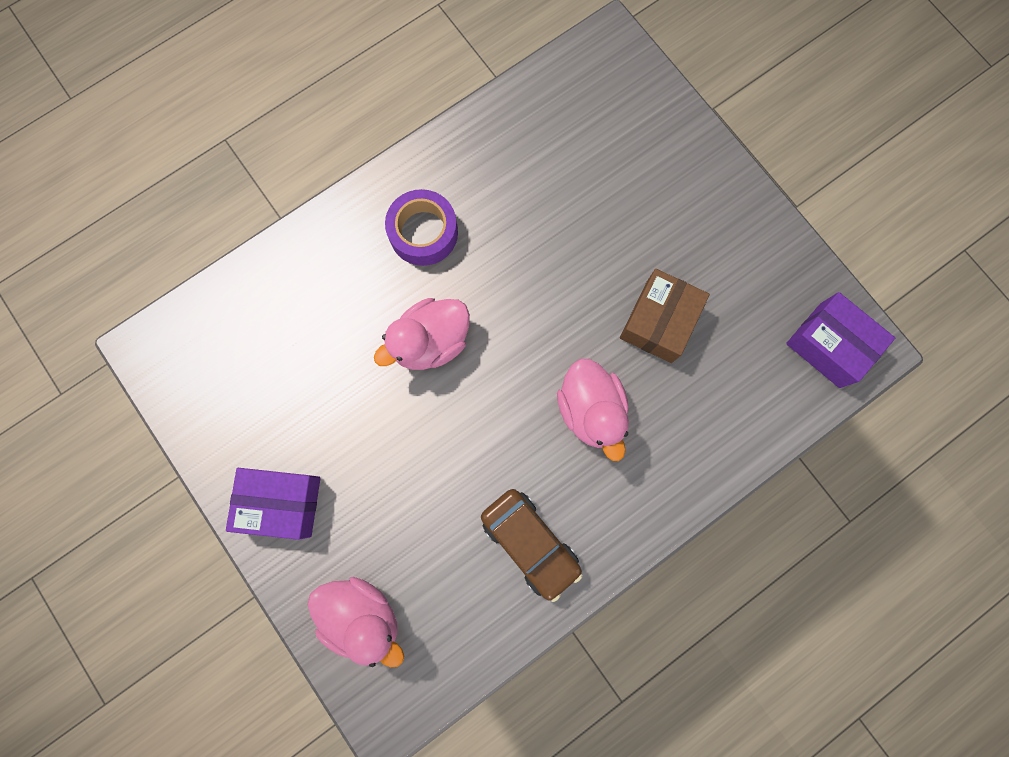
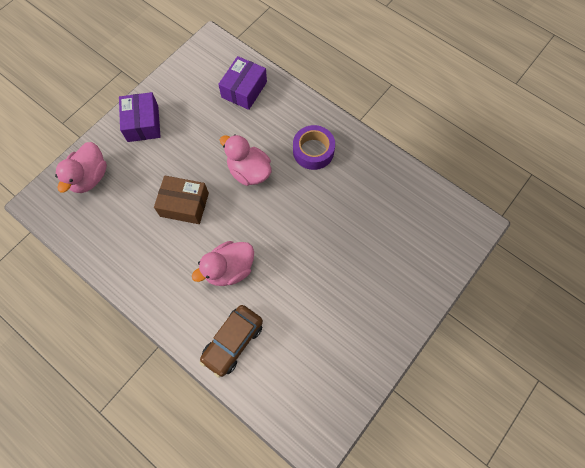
camera: 75 degrees right, 10 degrees down
(530, 542) = (143, 254): brown car -> brown car (233, 342)
(659, 321) = (296, 297): brown box -> brown box (184, 204)
(829, 345) = (311, 415): purple box -> purple box (244, 89)

